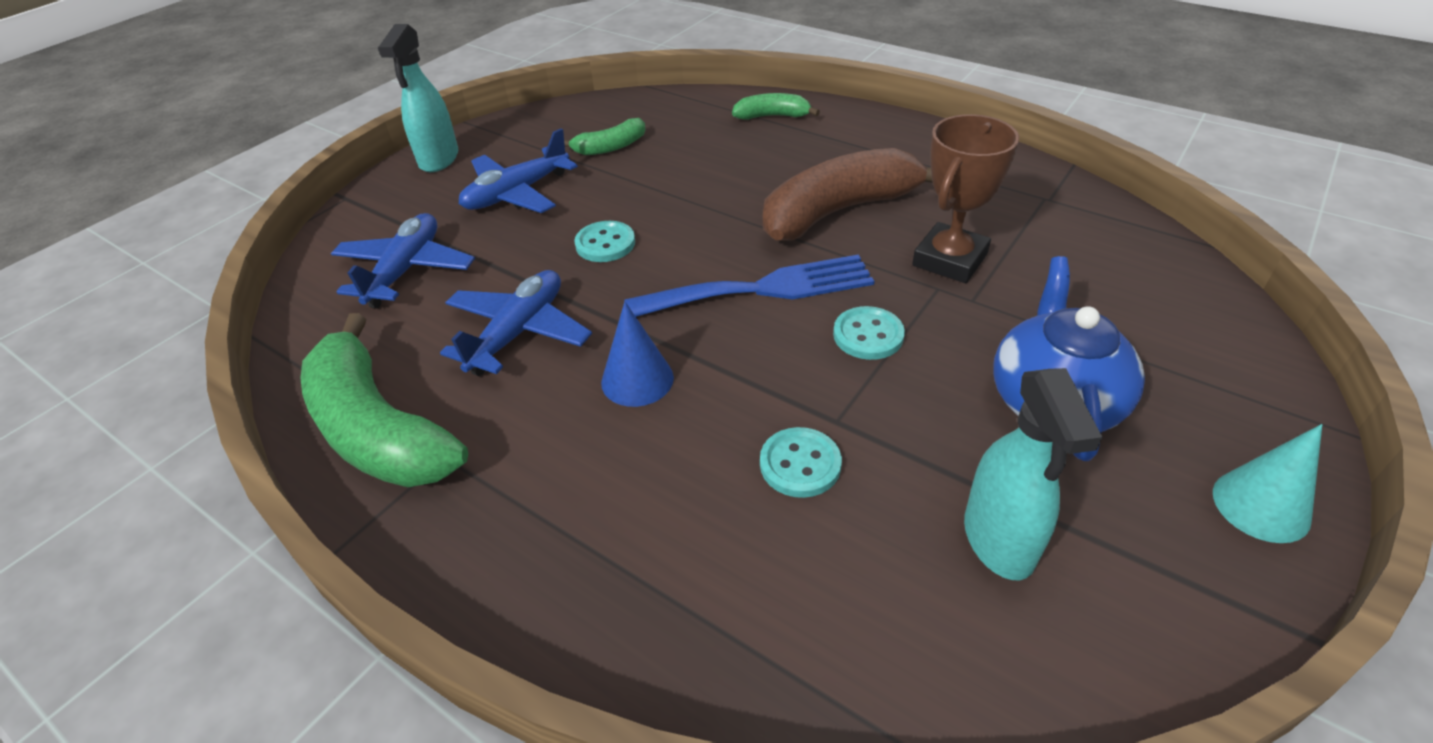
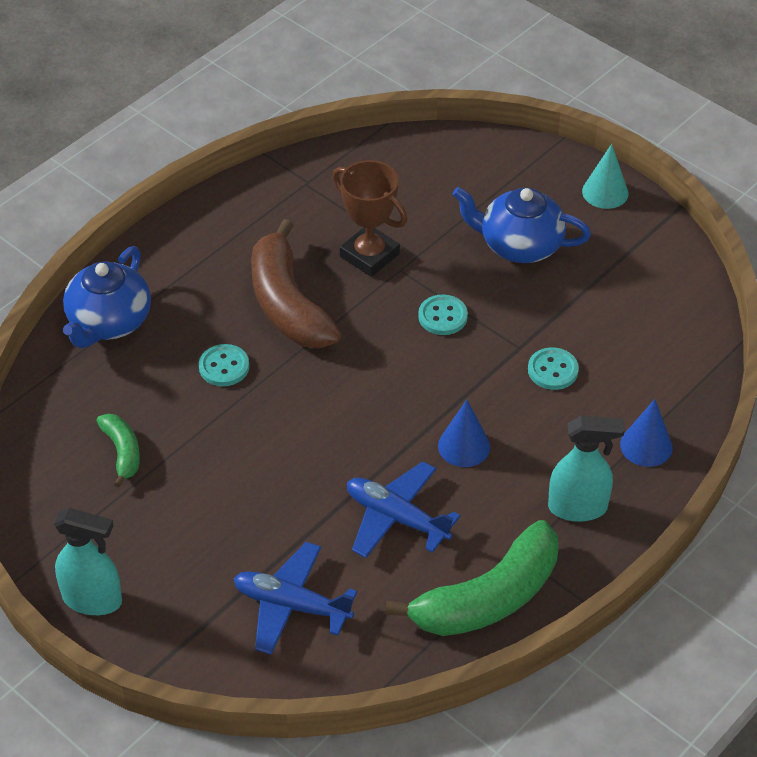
camera: 85 degrees left, 5 degrees up
(517, 193) = (186, 527): blue plane -> none
(605, 244) = (291, 460): turquoise button -> turquoise button (224, 367)
(657, 608) = (646, 446): none -> blue cone
(762, 289) = (378, 365): blue fork -> none
(772, 116) = (109, 322): green banana -> blue teapot
(999, 541) = (616, 297): turquoise spray bottle -> turquoise spray bottle (578, 507)

